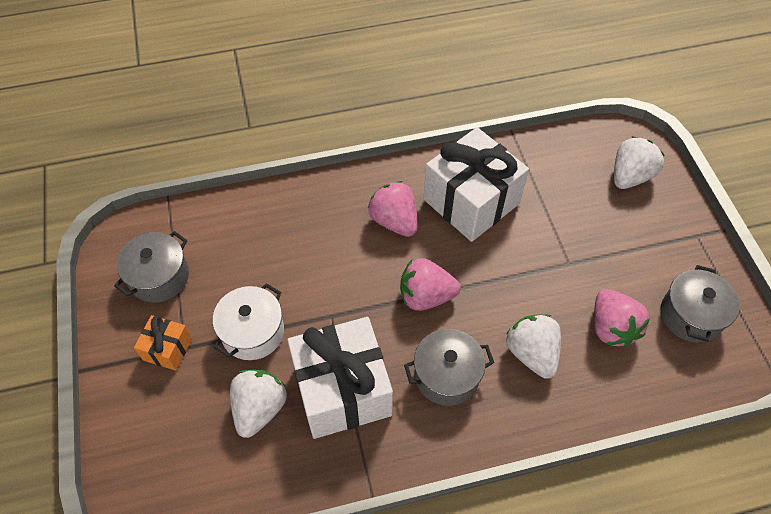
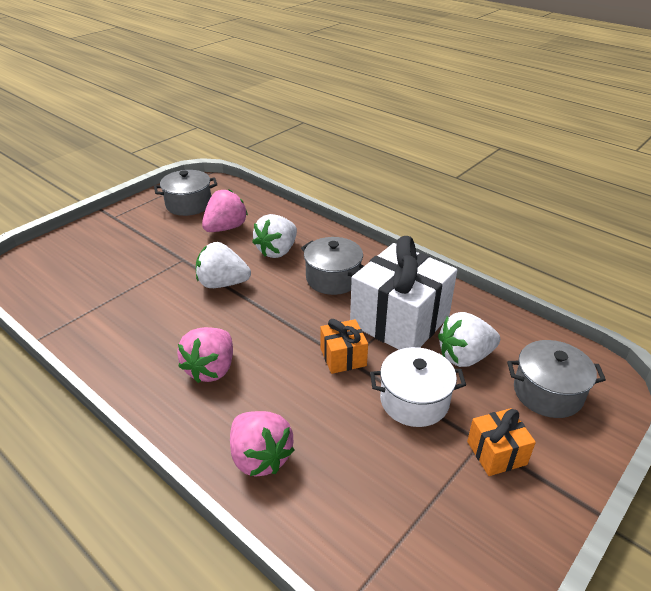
camera: 125 degrees left, 20 degrees down
(159, 277) = (443, 525): grey pot -> grey pot (547, 392)
(336, 314) = (343, 357): none -> orange gift
(426, 296) = (277, 315): pink strawberry -> pink strawberry (260, 457)
(471, 201) = (151, 330): white gift -> none
(630, 176) = (65, 258): white strawberry -> white strawberry (222, 283)

